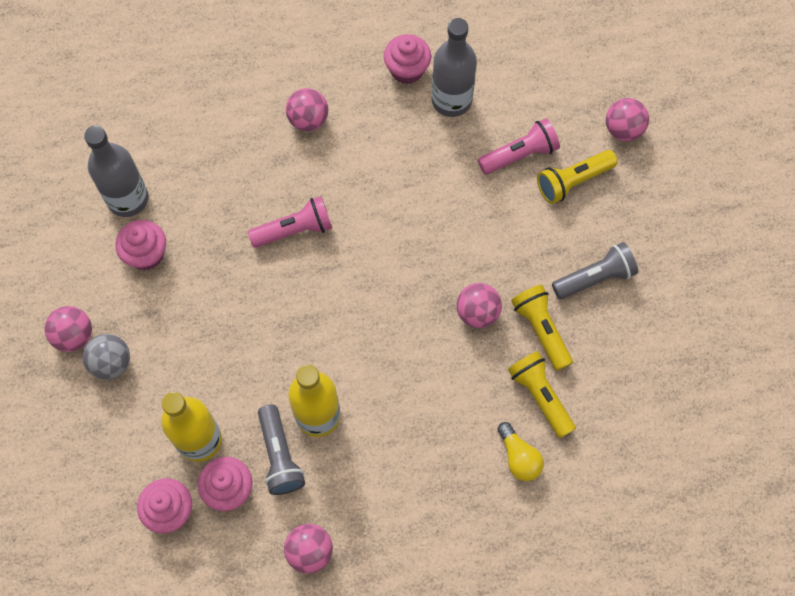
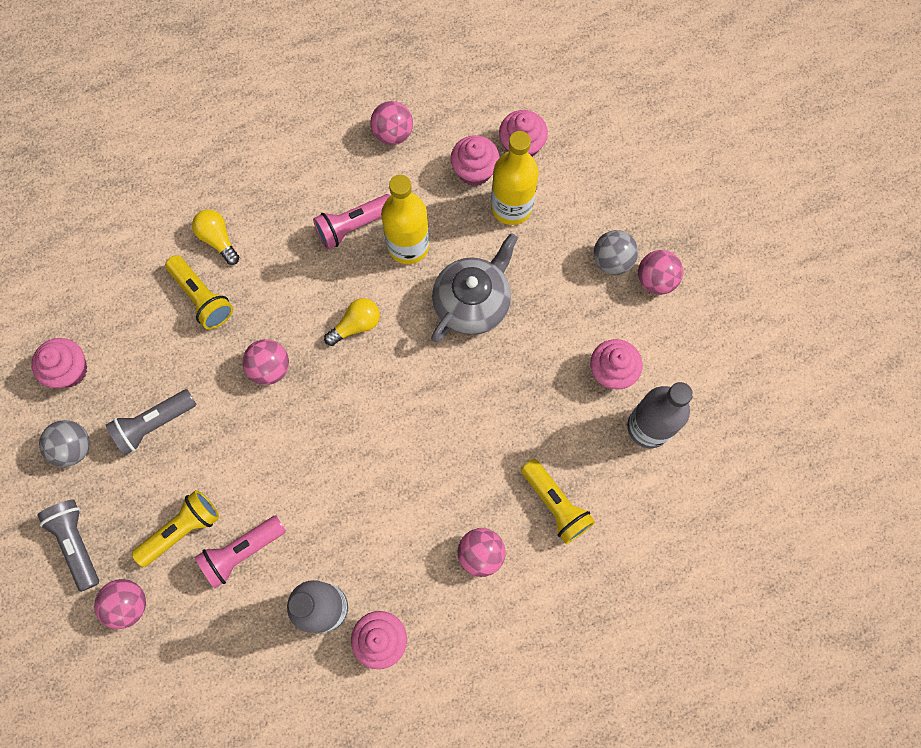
camera: 170 degrees right, 5 degrees up
(264, 344) = (472, 302): none -> grey teapot
(279, 456) = (436, 205): grey flashlight -> grey flashlight (77, 543)
(295, 230) = (468, 423): pink flashlight -> pink flashlight (353, 226)
(386, 340) = (356, 325): none -> yellow light bulb
(541, 329) = (205, 361): yellow flashlight -> yellow flashlight (555, 504)
(673, 269) = (73, 447): none -> grey ball
(677, 343) = (70, 370): none -> pink cupcake

